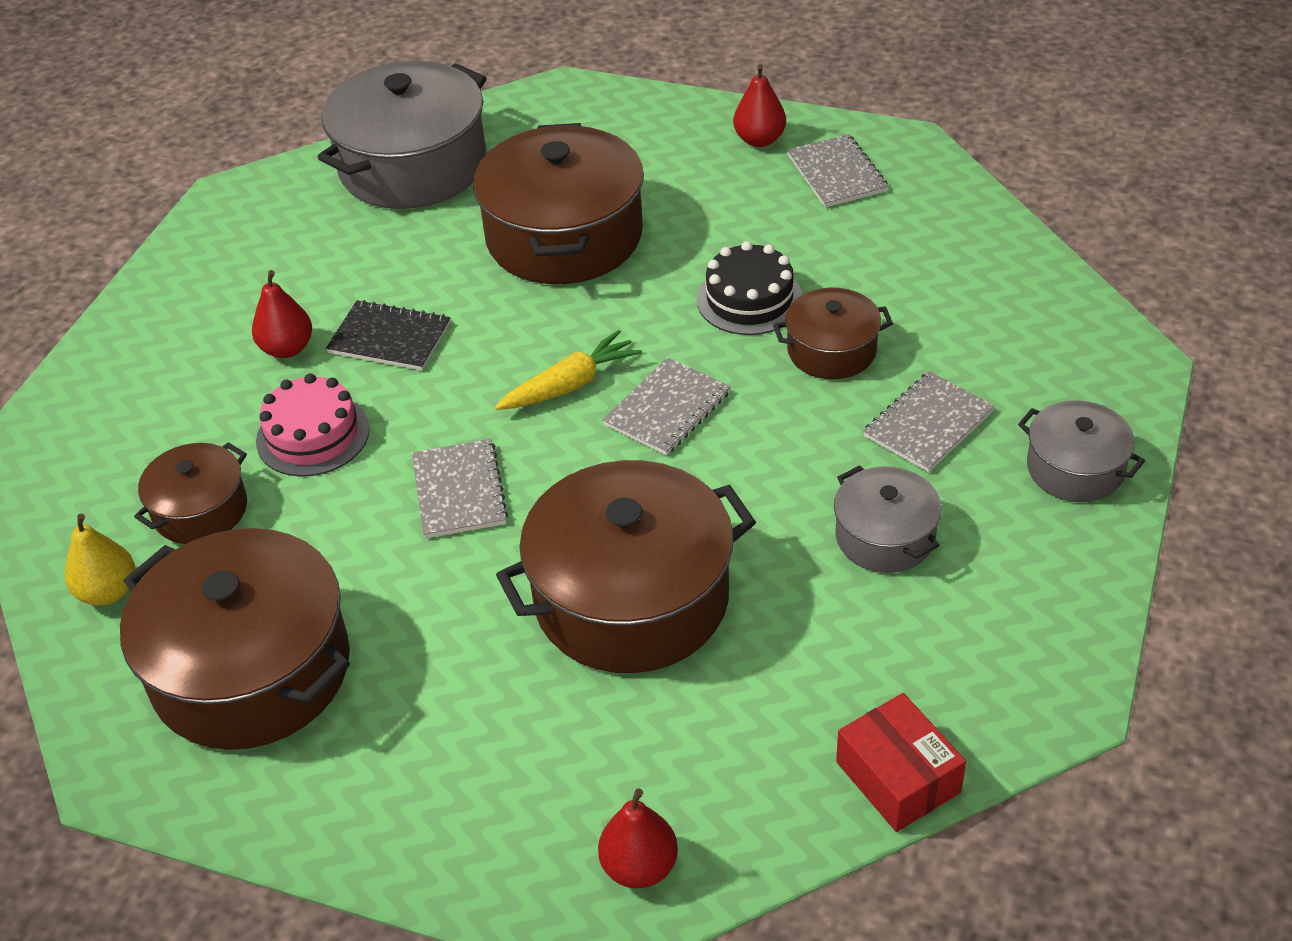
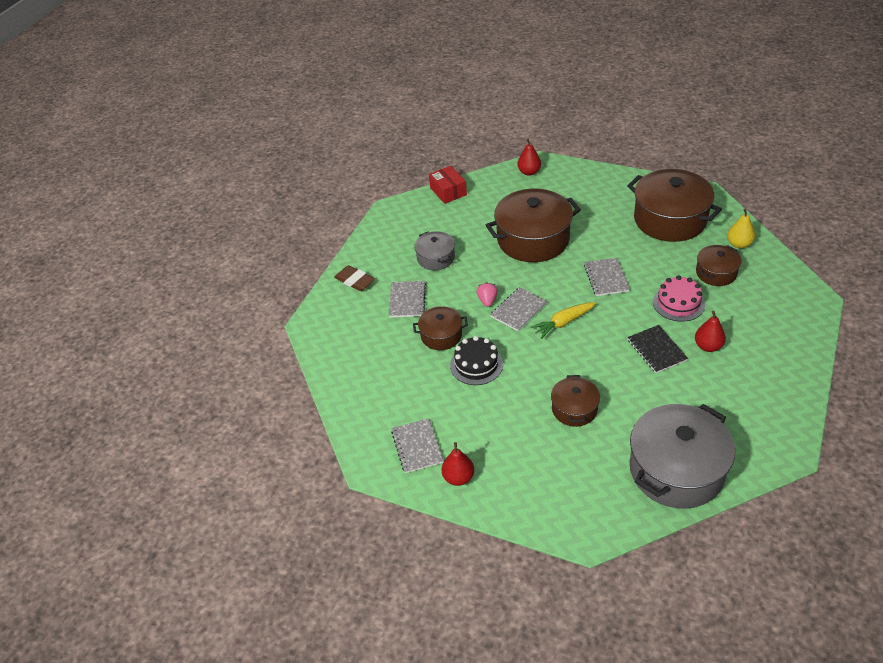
camera: 175 degrees left, 0 degrees up
(389, 338) = (657, 350): black notebook -> black notebook turned 45 degrees clockwise
(564, 236) = (574, 409): brown pot -> brown pot, size x0.52
(739, 428) = (487, 301): none -> pink strawberry
(928, 424) = (407, 300): grey notebook -> grey notebook turned 45 degrees counterclockwise
(1075, 468) = (355, 281): grey pot -> brown eraser

